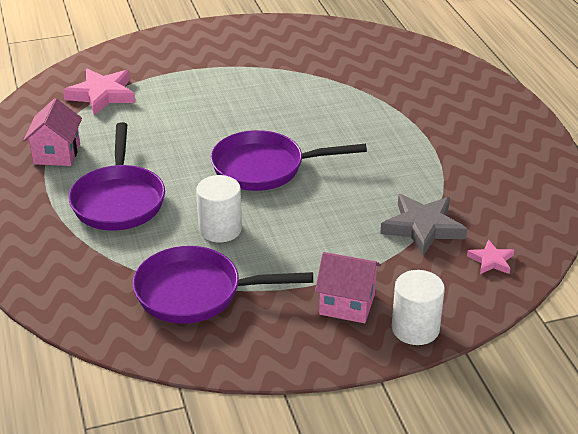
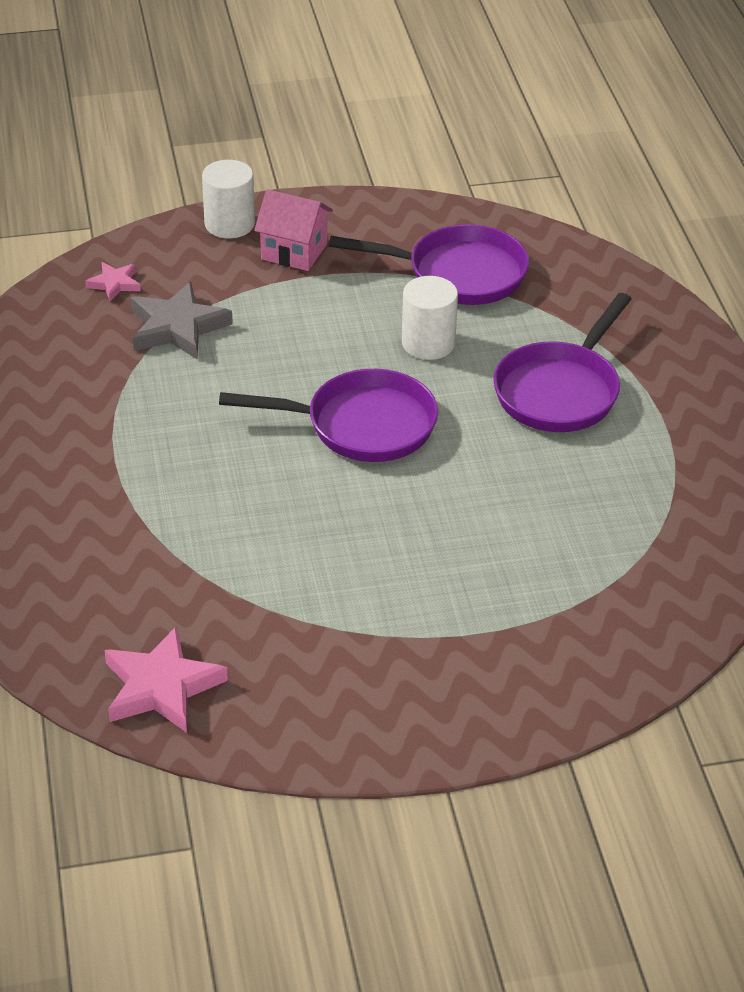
camera: 175 degrees left, 5 degrees up
(57, 154) = (661, 471): pink house -> none
(102, 95) = (614, 583): pink star -> pink star (161, 687)
(119, 200) = (560, 391): purple pan -> purple pan turned 150 degrees counterclockwise

